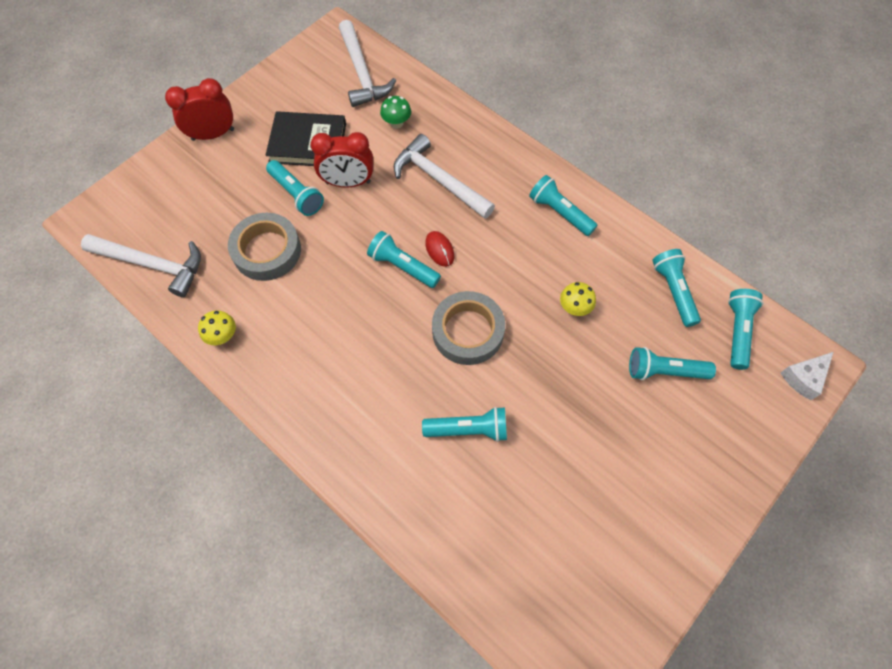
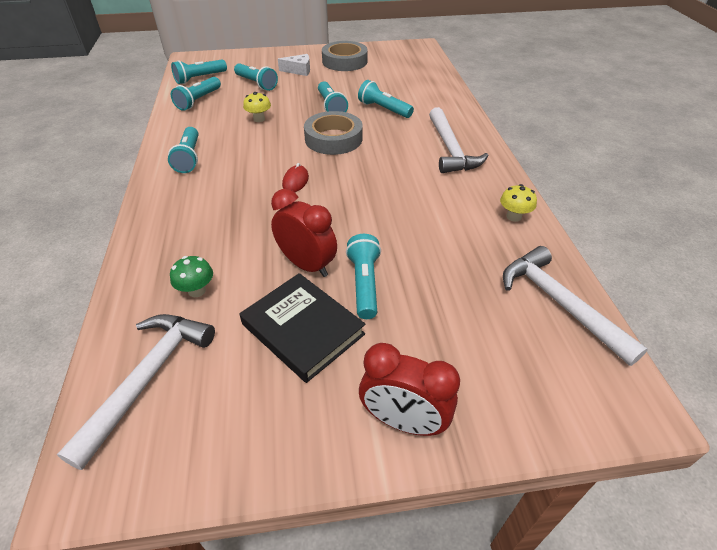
camera: 140 degrees left, 20 degrees down
(267, 251) = (433, 253): grey tape -> grey tape (344, 61)
(403, 266) = (333, 186): turquoise flashlight -> turquoise flashlight (331, 107)
(439, 180) = (232, 222): white hammer -> white hammer (450, 149)
(803, 378) = (203, 58): white cheese -> white cheese (299, 70)

